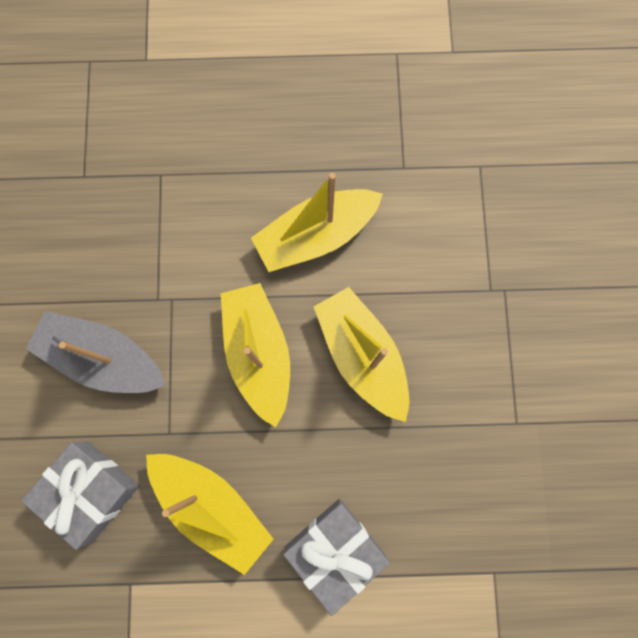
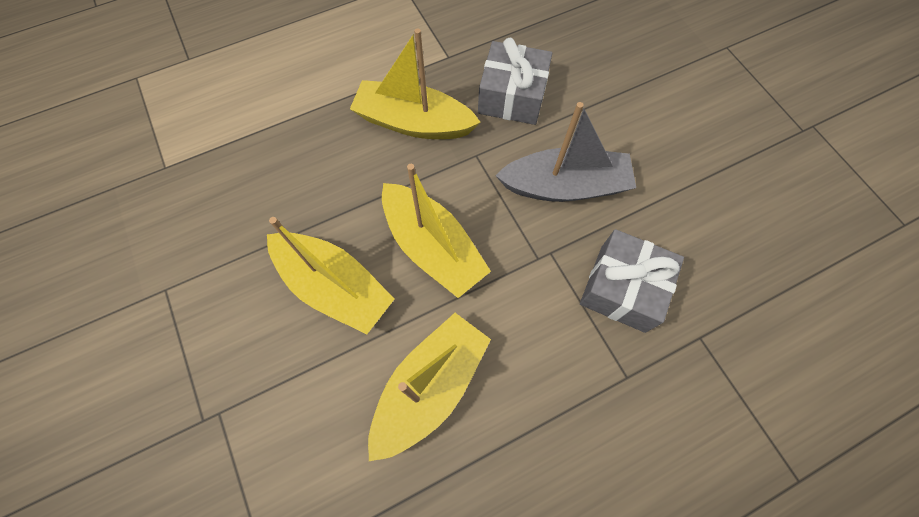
camera: 155 degrees right, 10 degrees down
(335, 549) = (302, 133): grey gift -> grey gift (622, 288)

